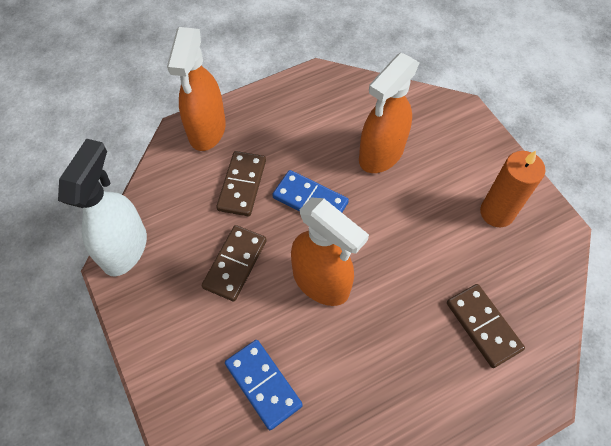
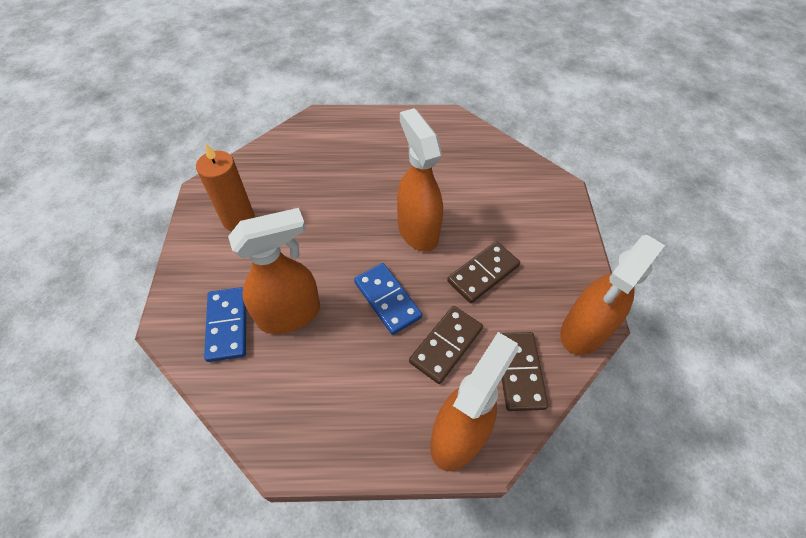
camera: 155 degrees left, 5 degrees down
(125, 248) = (583, 331): white spray bottle -> orange spray bottle
(263, 384) = (494, 188): blue domino -> blue domino (227, 325)
(483, 326) = (321, 159): brown domino -> brown domino (519, 372)

